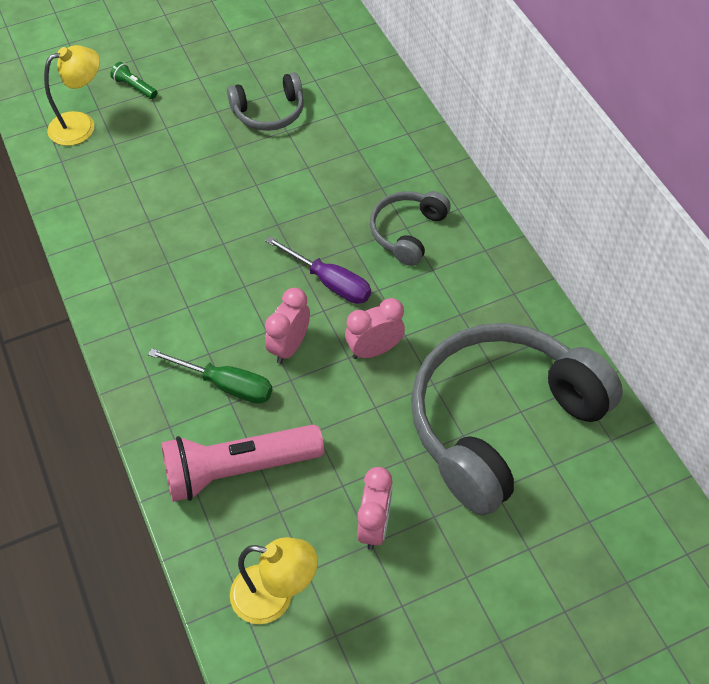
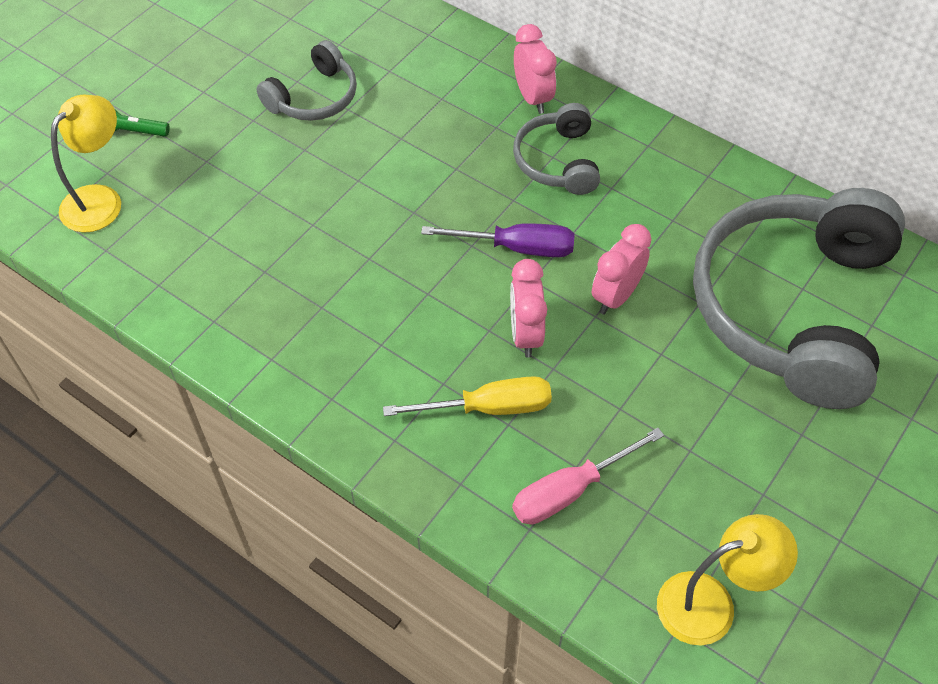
camera: 30 degrees left, 0 degrees up
(226, 385) = (488, 408): green screwdriver -> yellow screwdriver
(238, 469) = (570, 490): pink flashlight -> pink screwdriver
(374, 526) = (753, 475): pink clock -> pink clock (533, 98)

